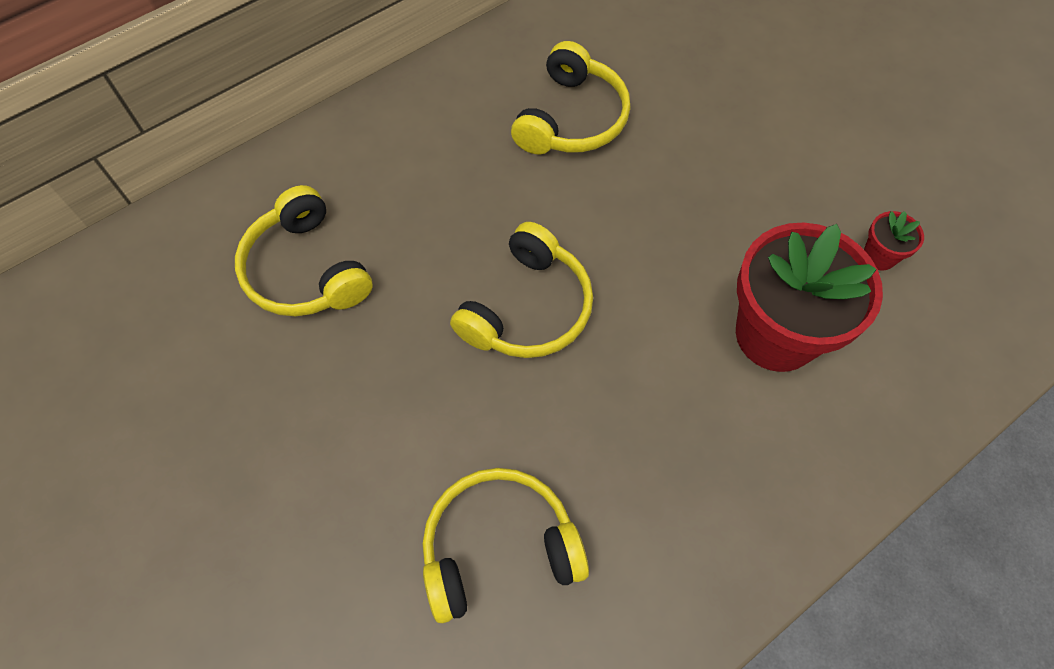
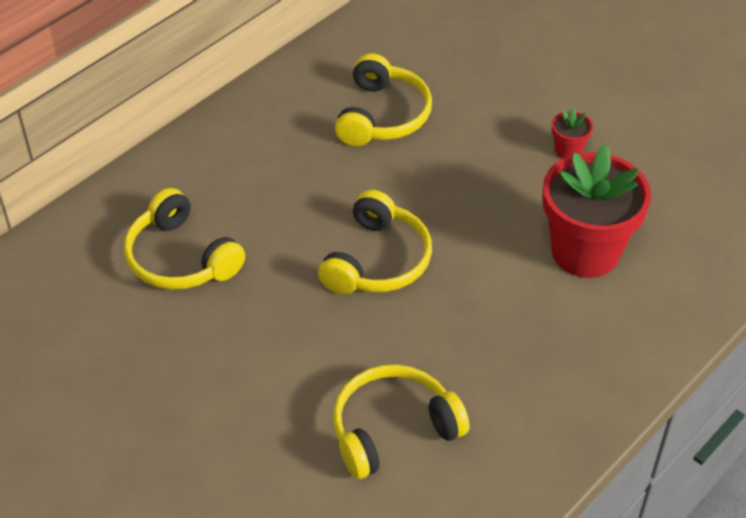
camera: 10 degrees left, 15 degrees down
(879, 256) = (658, 185): red flower pot -> red flower pot (568, 150)

